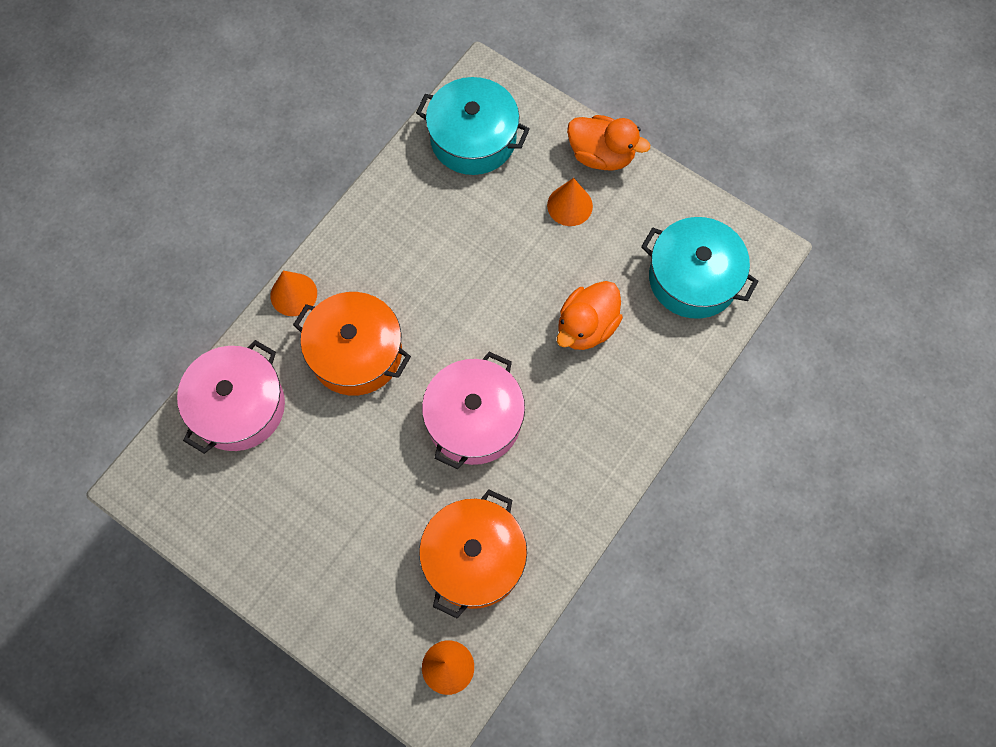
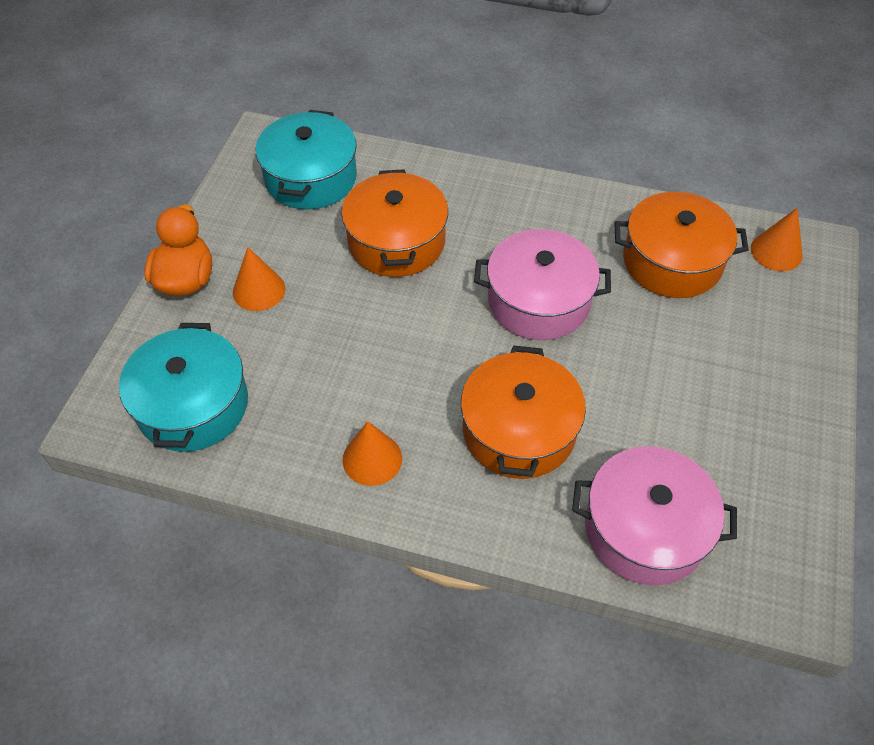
camera: 110 degrees left, 15 degrees down
(293, 294) = (476, 525): orange cone -> orange cone (372, 459)
(586, 327) = (396, 241): orange duck -> orange pot

